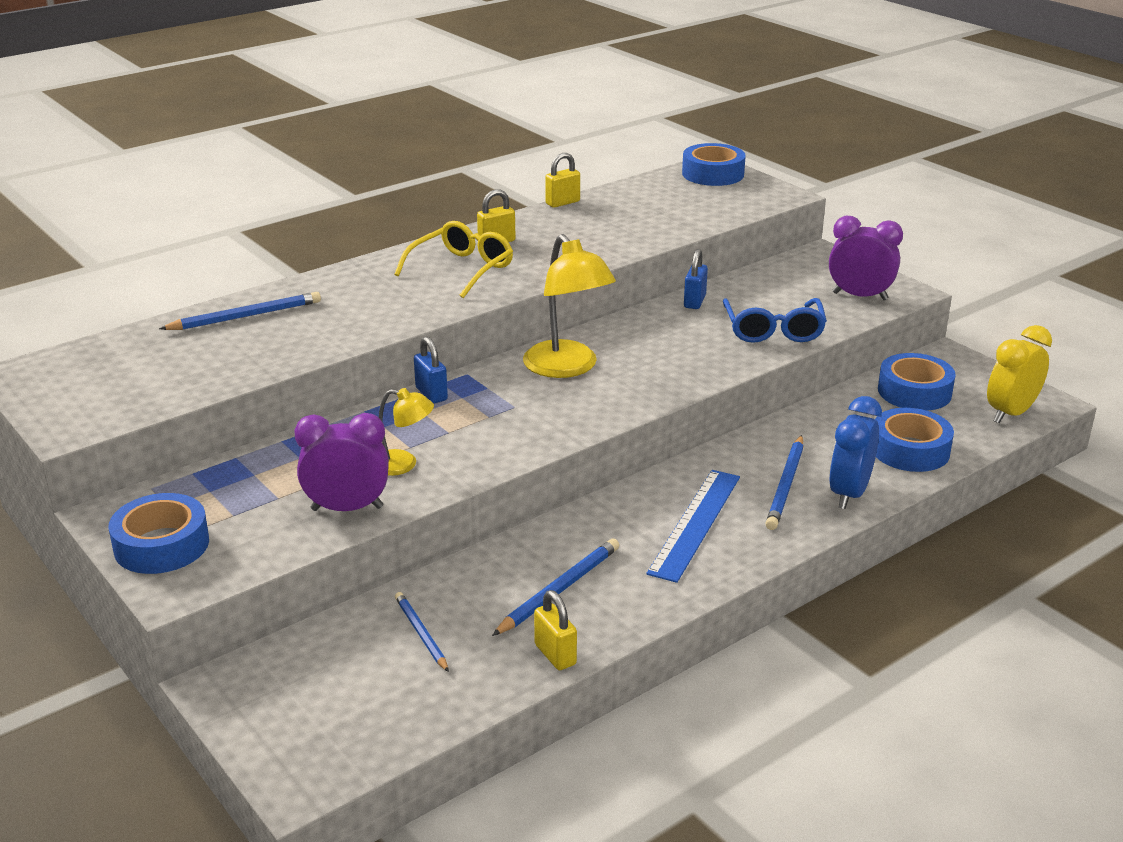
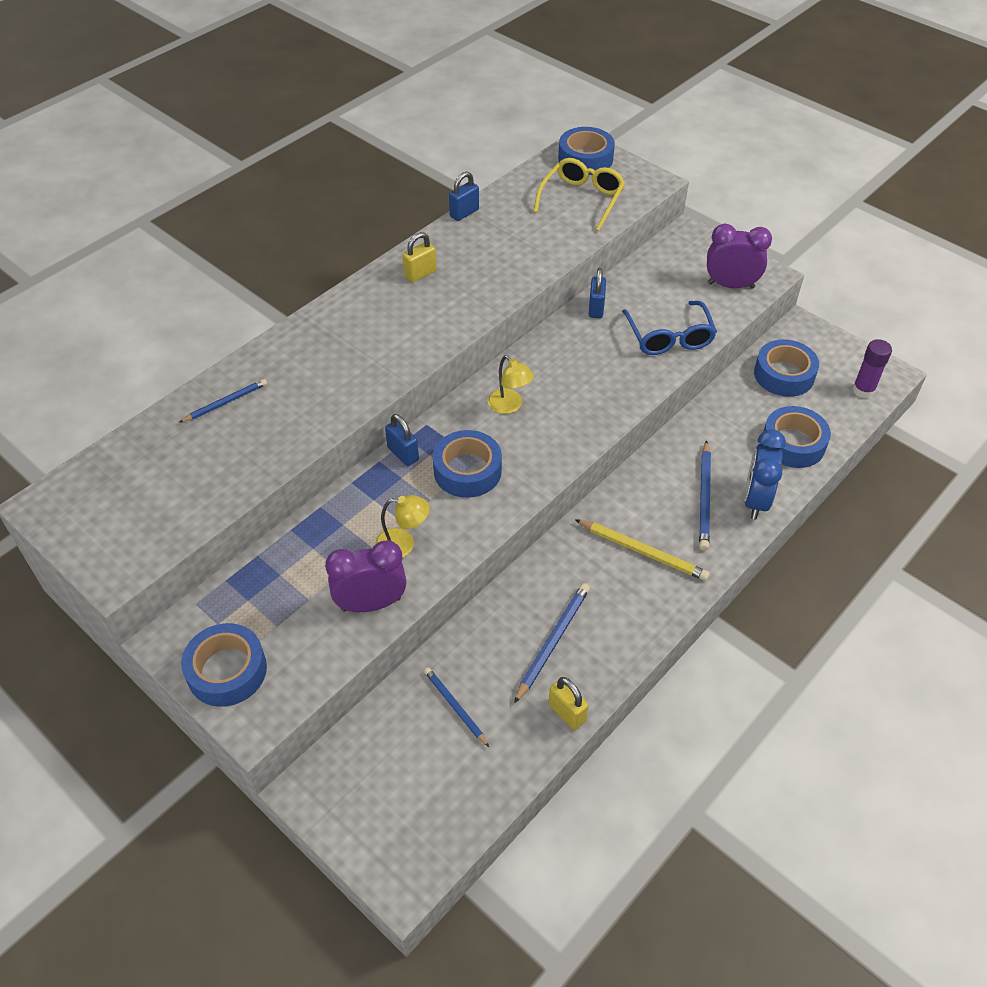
camera: 10 degrees left, 20 degrees up
(245, 316) = (225, 402): blue pencil -> blue pencil, size x0.66
(462, 269) = (400, 315): yellow glasses -> yellow glasses (582, 199)
(500, 414) = (467, 471): none -> blue tape
(562, 203) = (464, 213): yellow padlock -> blue padlock
(567, 368) = (509, 406): yellow lamp -> yellow lamp, size x0.55
(695, 524) = (643, 551): blue ruler -> yellow pencil
(1010, 413) = (863, 390): yellow clock -> purple glue stick

